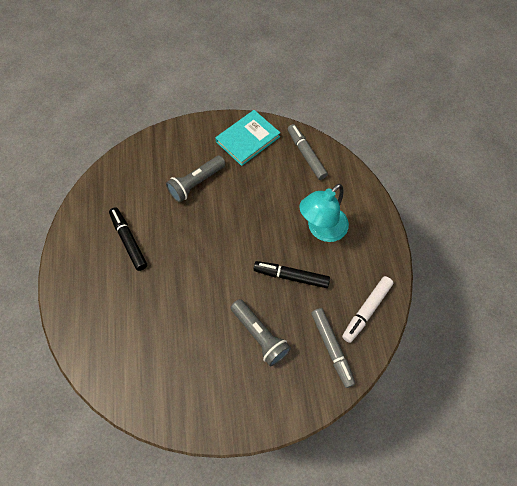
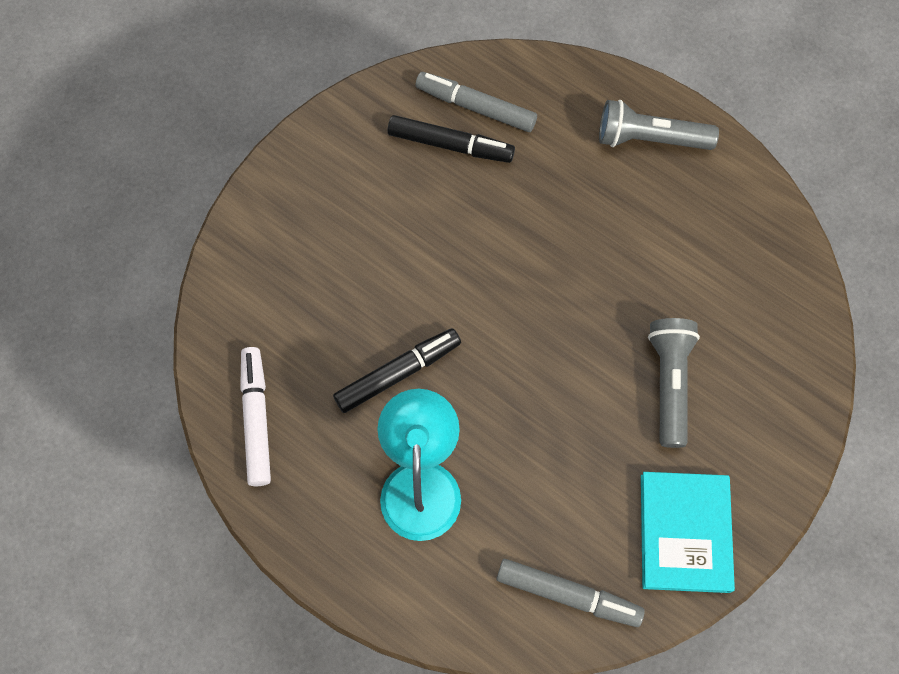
camera: 135 degrees right, 5 degrees up
(129, 241) = (653, 224): black marker -> black marker (450, 145)
(260, 335) = (364, 265): grey flashlight -> grey flashlight (649, 139)
(331, 348) = (261, 330): grey marker -> grey marker (475, 107)

